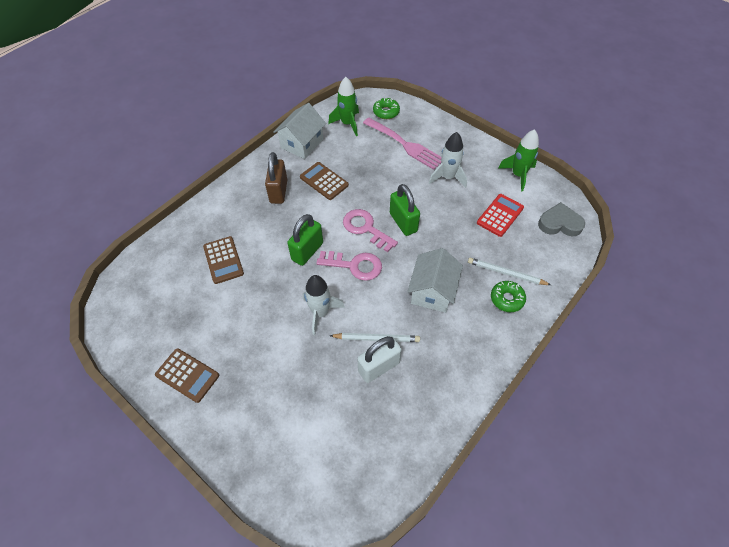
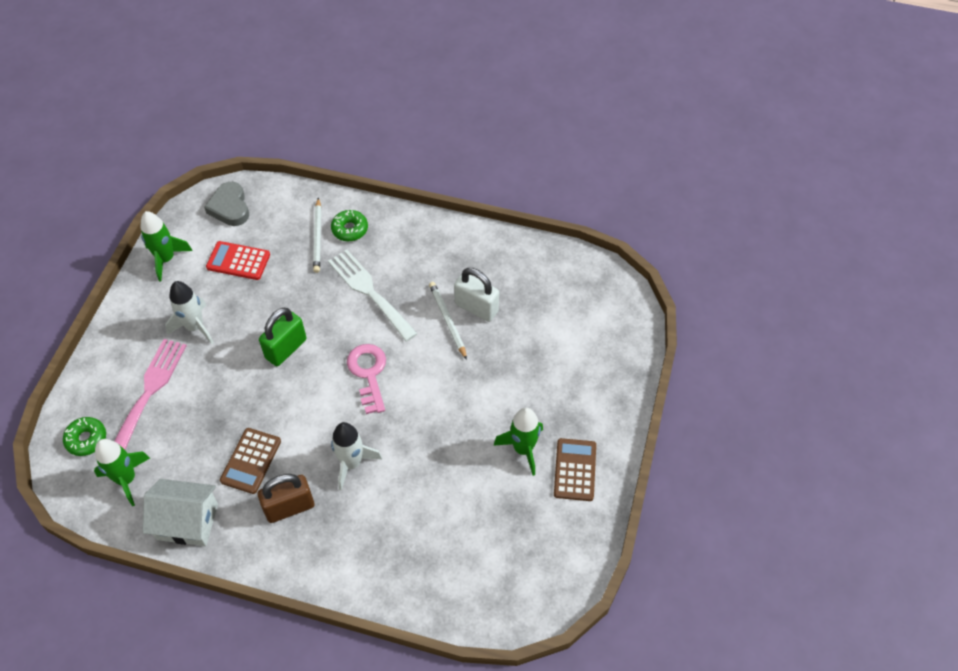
camera: 115 degrees left, 0 degrees up
(223, 260) = (423, 515): brown calculator -> none
(229, 345) = (523, 449): none -> green rocket
(307, 251) = (370, 429): green padlock -> none
(320, 313) = (443, 381): white rocket -> white rocket (352, 463)
(366, 228) = (310, 383): pink key -> none
(432, 291) = (369, 292): white house -> white fork

